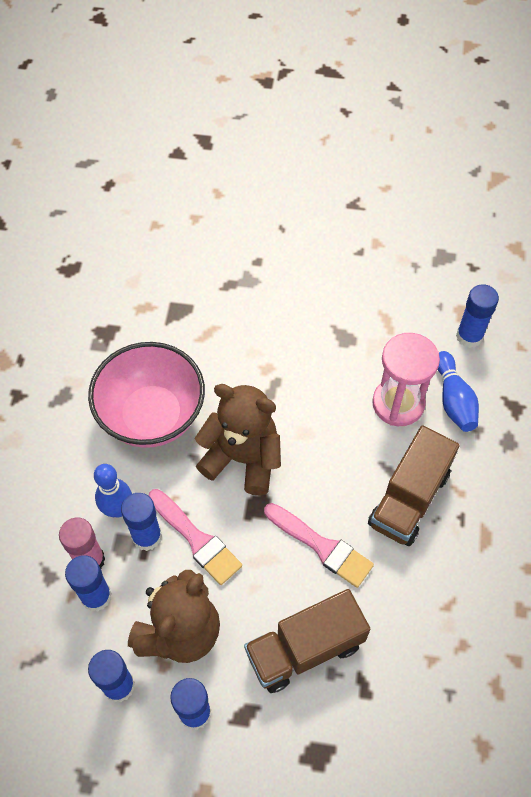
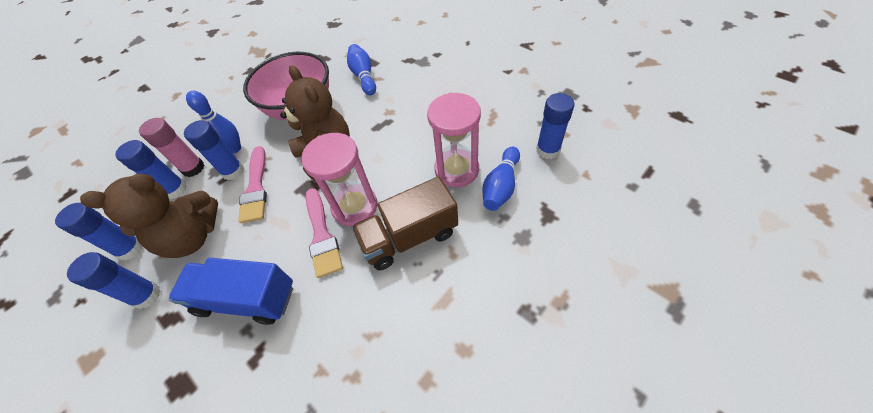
camera: 40 degrees right, 5 degrees down
(192, 334) = (363, 76): none -> blue bowling pin
(305, 649) = (246, 299): brown truck -> blue truck
(328, 499) = (355, 206): none -> pink hourglass

